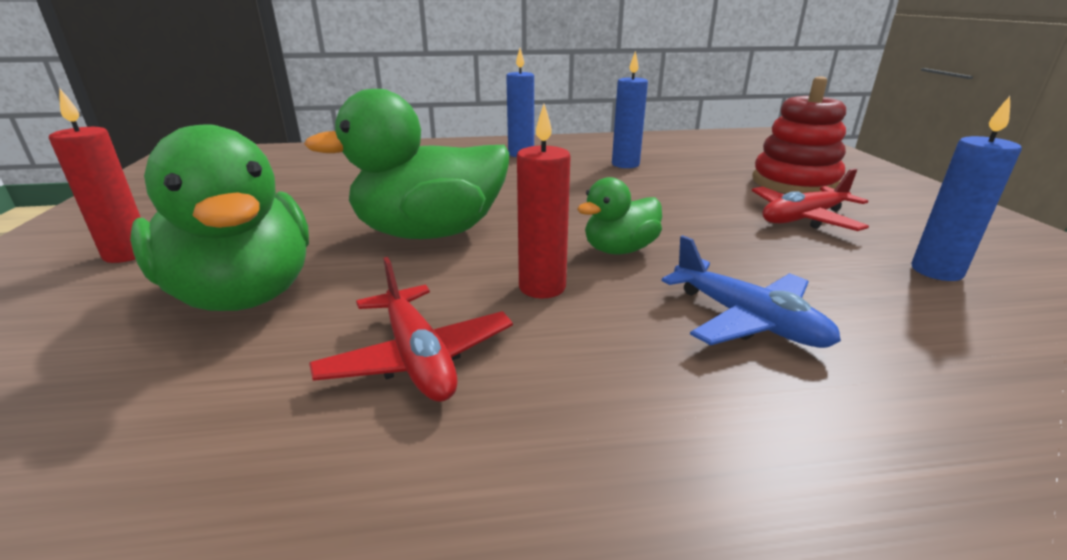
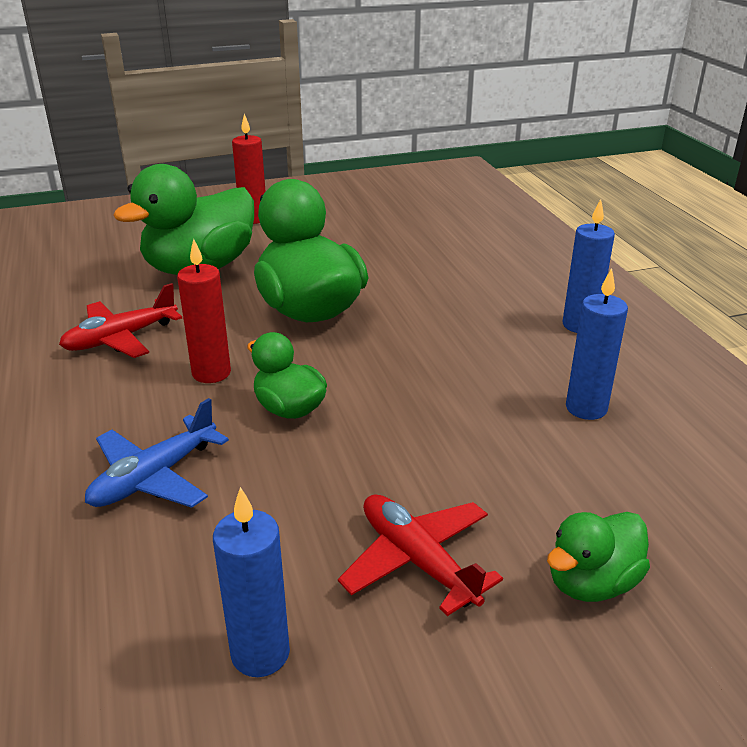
camera: 80 degrees right, 5 degrees up
(794, 182) = (591, 583): red stacking toy -> green duck

